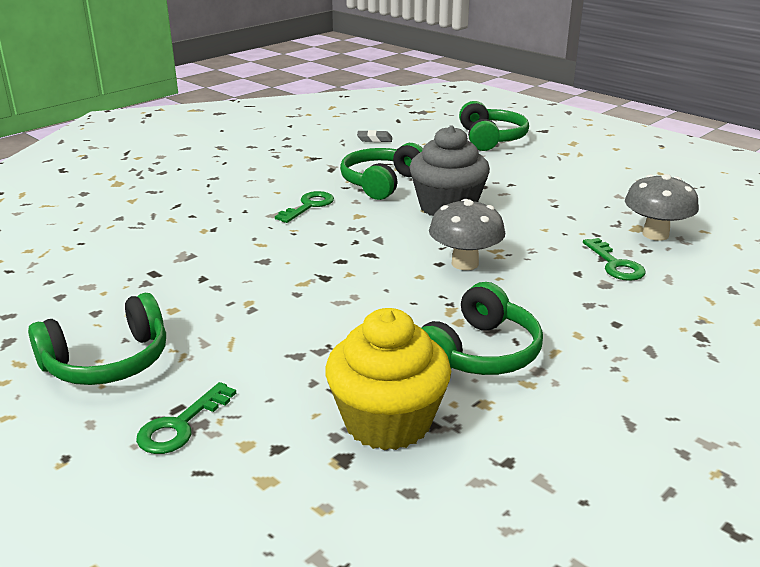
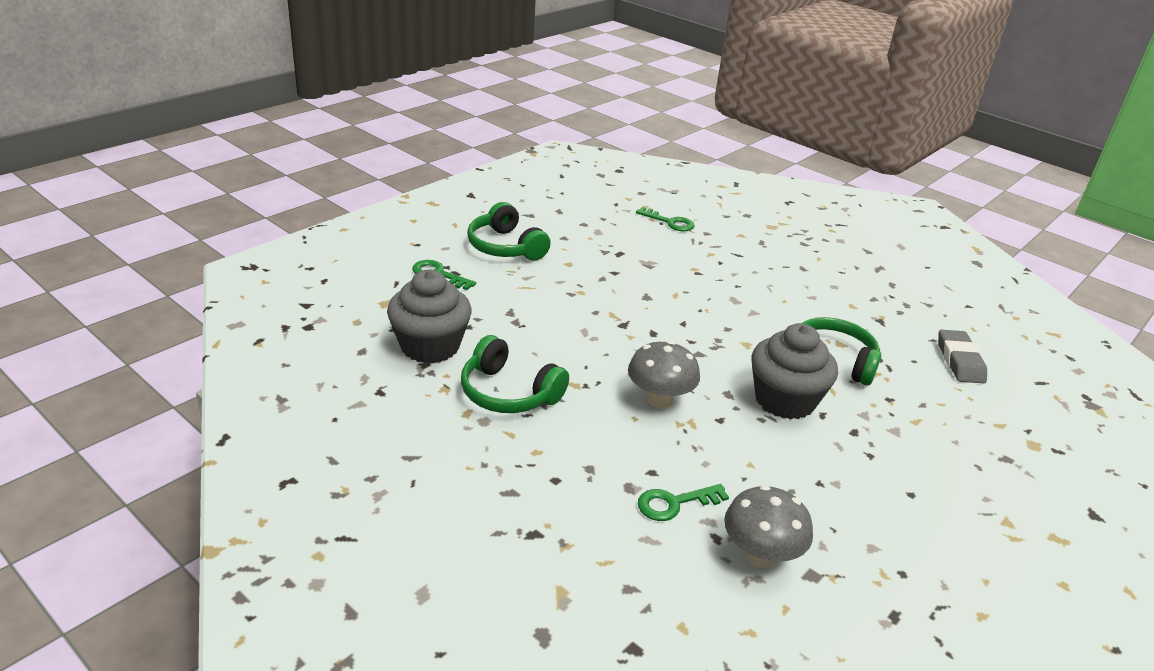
camera: 85 degrees right, 5 degrees up
(309, 206) = (758, 317): green key -> green key (670, 222)
(374, 139) = (959, 361): grey eraser -> grey eraser, size x1.70
(387, 421) = (430, 346): yellow cupcake -> grey cupcake
(490, 139) = (1022, 456): green headphones -> none

